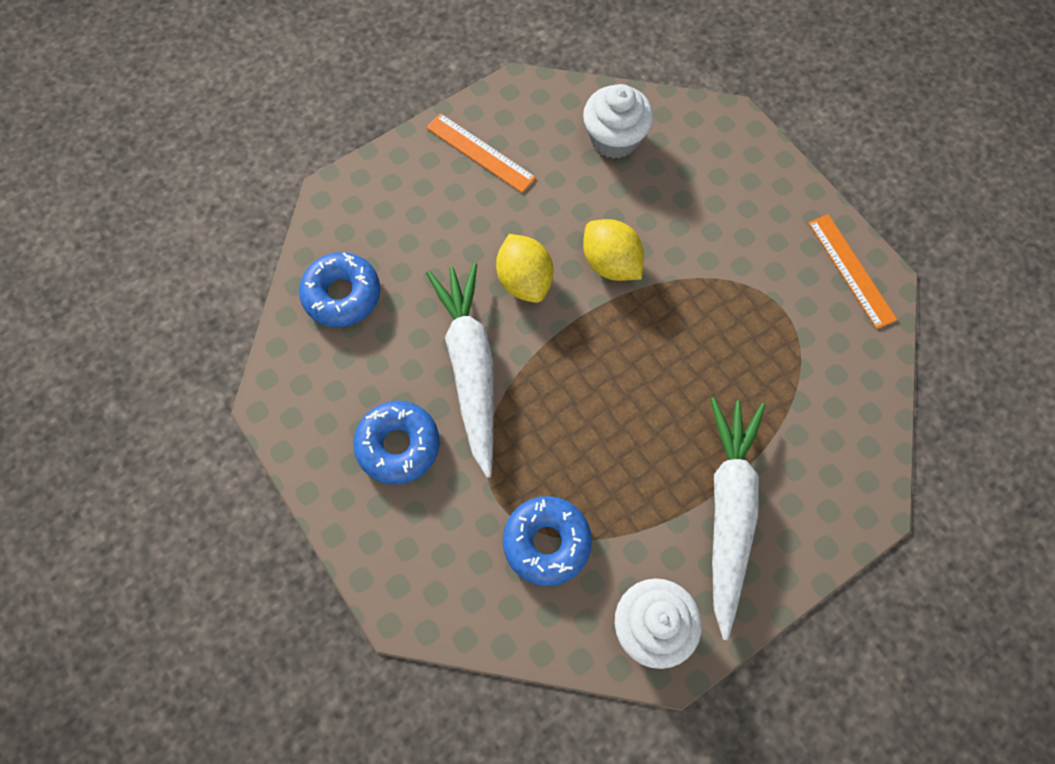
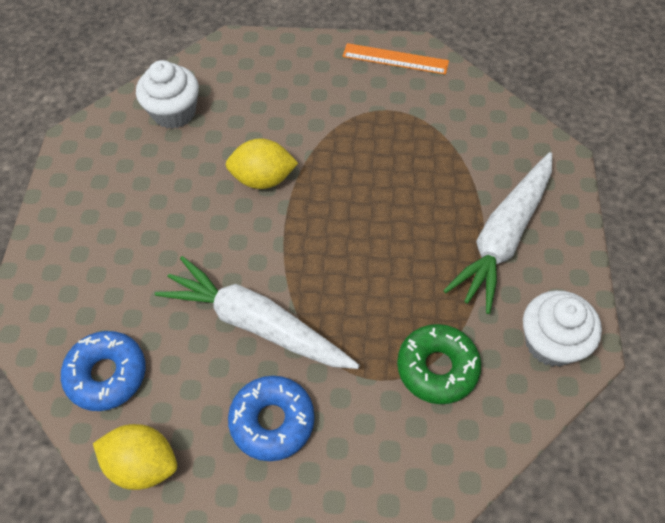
camera: 50 degrees left, 10 degrees down
(480, 152) = (94, 197): orange ruler -> none
(524, 280) = (223, 240): yellow lemon -> yellow lemon (143, 464)
(546, 542) = (437, 368): blue donut -> green donut
(728, 511) = (503, 237): white carrot -> white carrot turned 105 degrees counterclockwise

